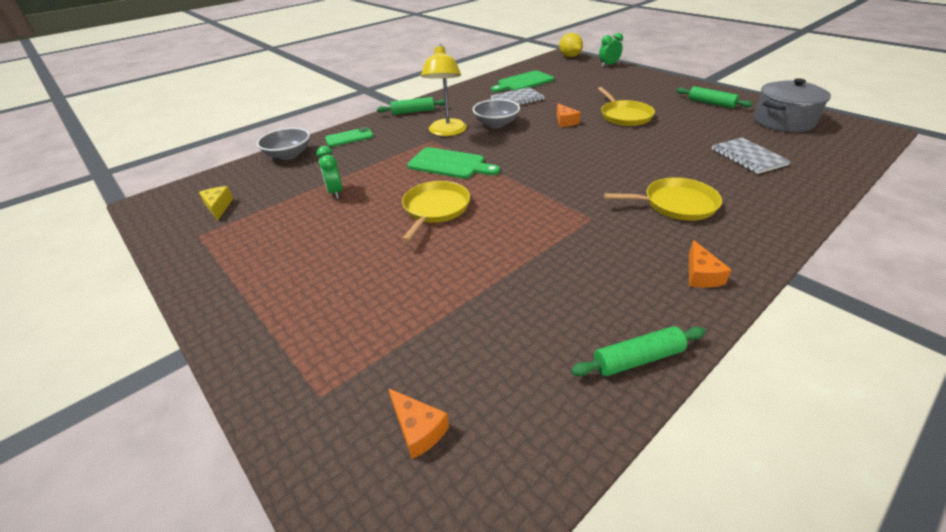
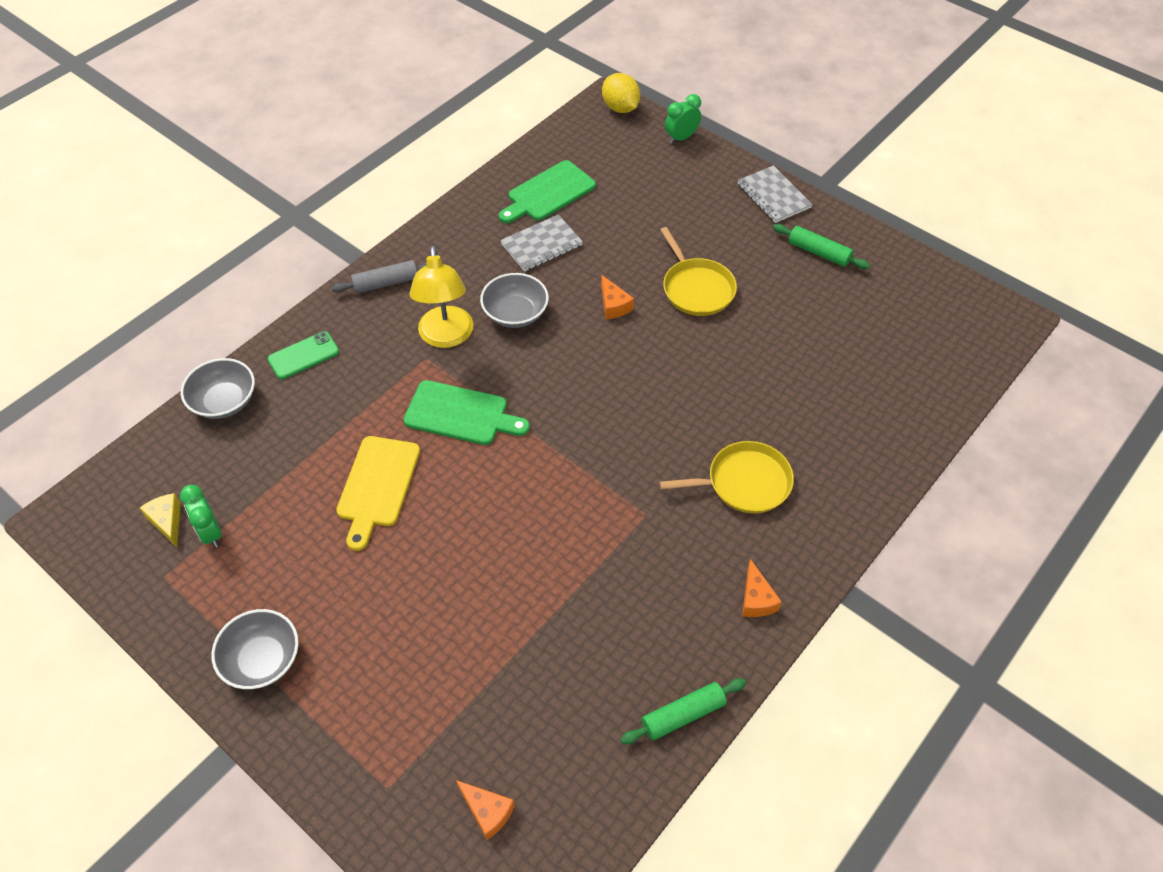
camera: 10 degrees left, 15 degrees up
(247, 289) = (262, 660): none -> grey bowl
(335, 192) = (318, 483): green clock -> green clock (211, 532)
(378, 195) = (377, 486): none -> yellow cutting board
(413, 112) = (386, 283): green rolling pin -> grey rolling pin
(435, 209) = (455, 508): yellow pan -> none
(748, 157) = (844, 383): grey notebook -> grey notebook (773, 196)
(783, 121) = (904, 298): grey pot -> none

